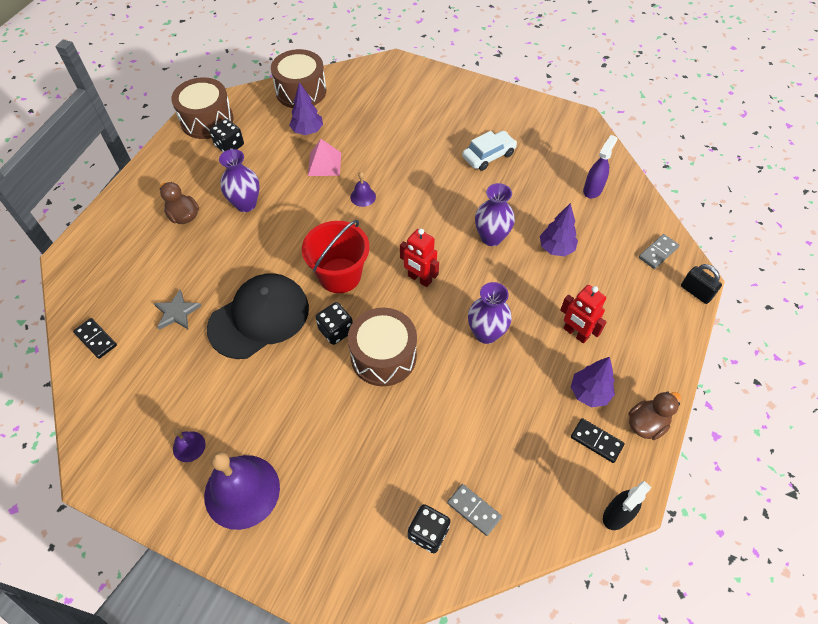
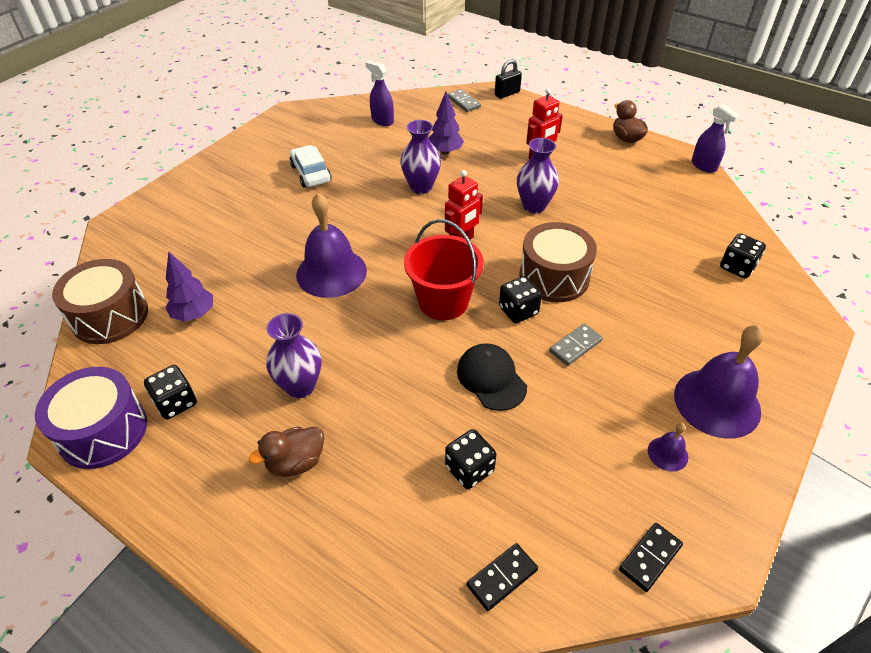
camera: 80 degrees left, 10 degrees down
(177, 312) = (469, 469): grey star -> black dice
(207, 120) = (103, 431): brown drum -> purple drum
(259, 318) = (491, 378): black cap -> black cap, size x0.61
(324, 164) = (262, 302): pink pyramid -> none
(363, 196) = (331, 272): purple bell -> purple bell, size x2.24
(474, 510) = (711, 237): grey domino -> grey domino (575, 346)
(589, 393) = (598, 160): purple tree -> none
(596, 441) = (642, 164): black domino -> black domino (650, 558)
(617, 515) = (704, 166): black spray bottle -> purple spray bottle

